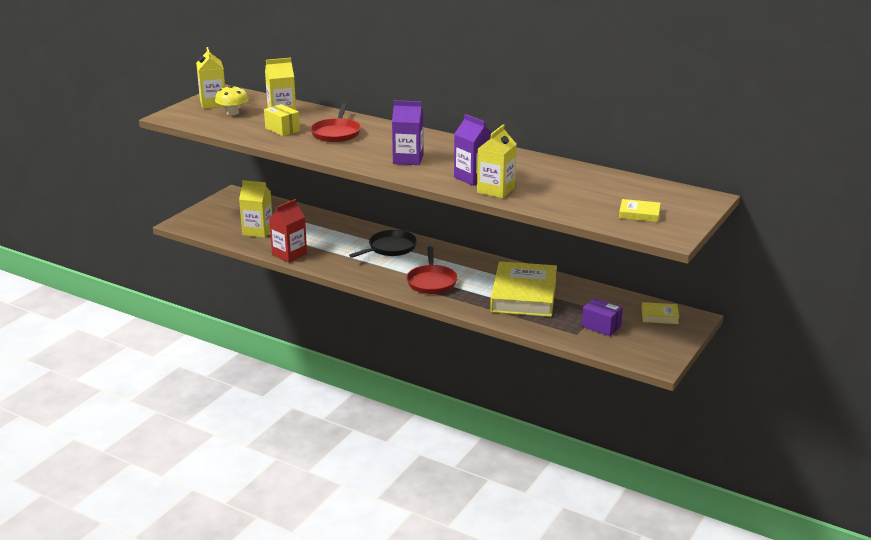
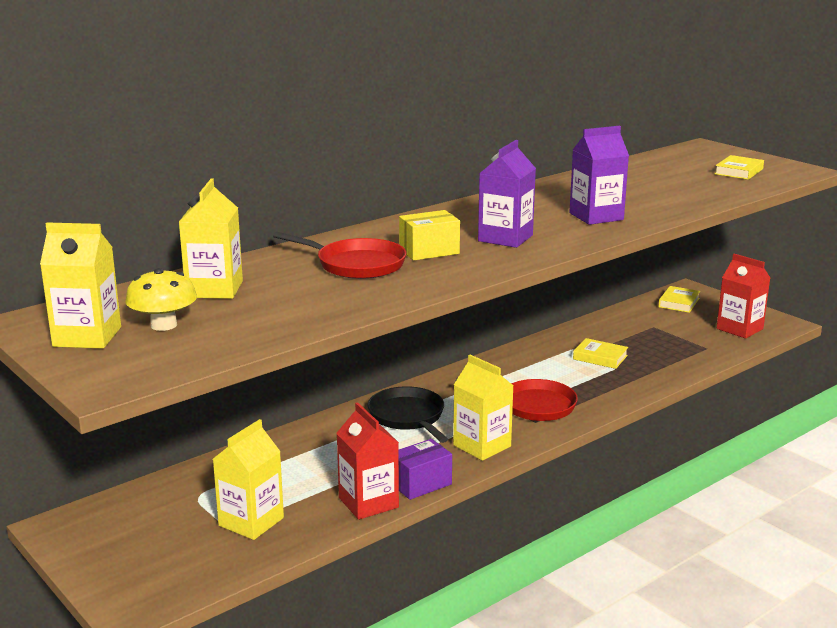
camera: 70 degrees left, 5 degrees down
(282, 129) = (299, 297): yellow box -> yellow box (429, 251)
(496, 190) = (644, 212): yellow carton -> yellow carton (482, 446)
(524, 295) = (600, 357): yellow book -> yellow book, size x0.44
(601, 326) = (693, 333): purple box -> purple box (420, 484)
(628, 345) = (739, 329): none -> red carton

